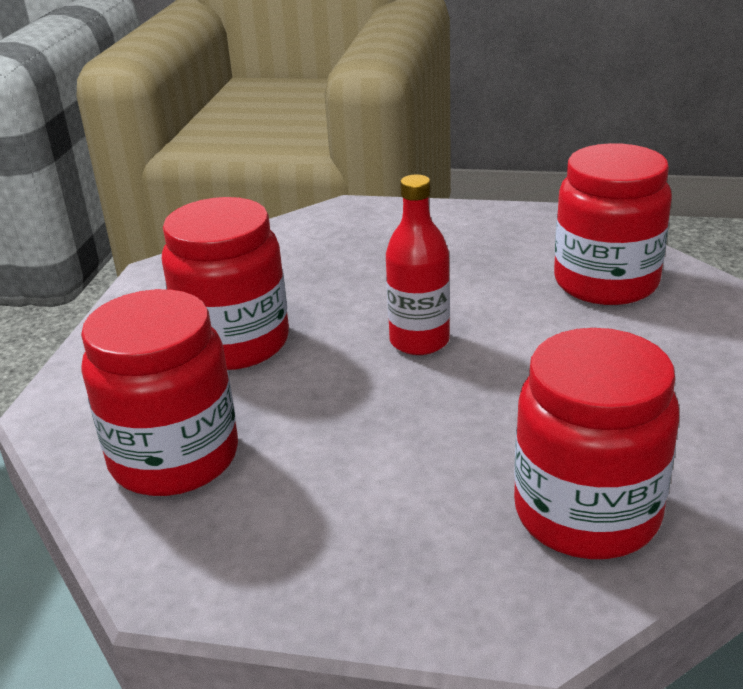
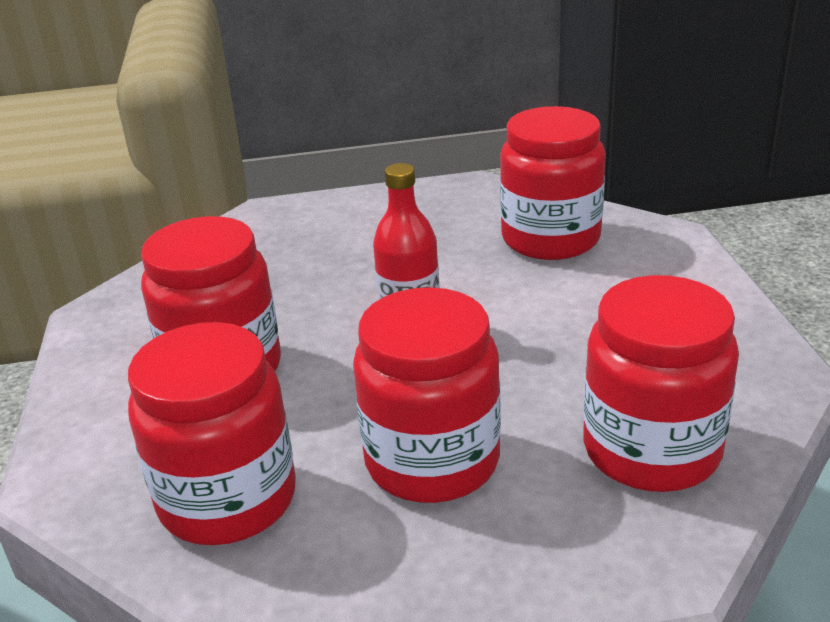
camera: 20 degrees left, 0 degrees up
(368, 469) = (432, 461): none -> red jar

